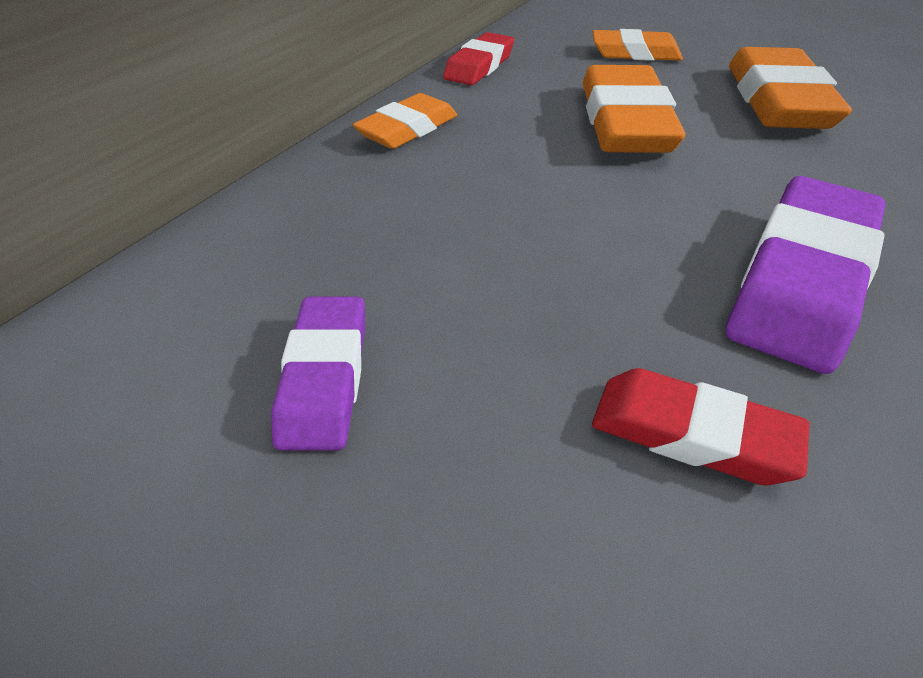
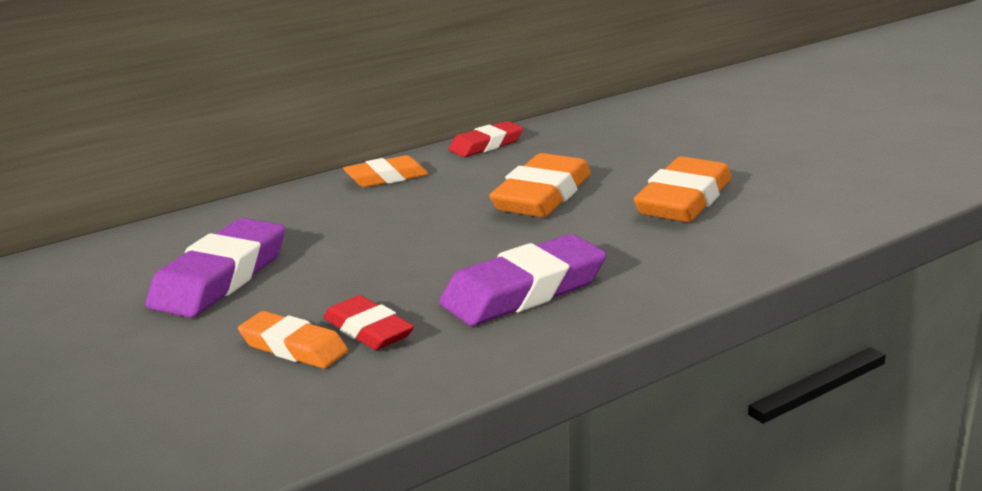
camera: 25 degrees right, 20 degrees down
(325, 378) = (220, 278): purple eraser -> purple eraser, size x1.65
(635, 53) = (623, 152): orange eraser -> orange eraser (293, 347)

